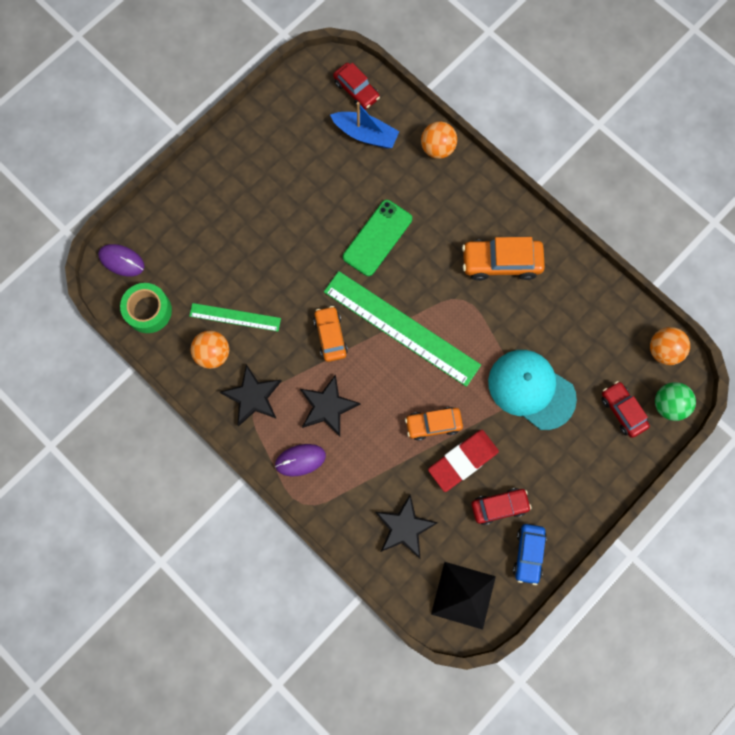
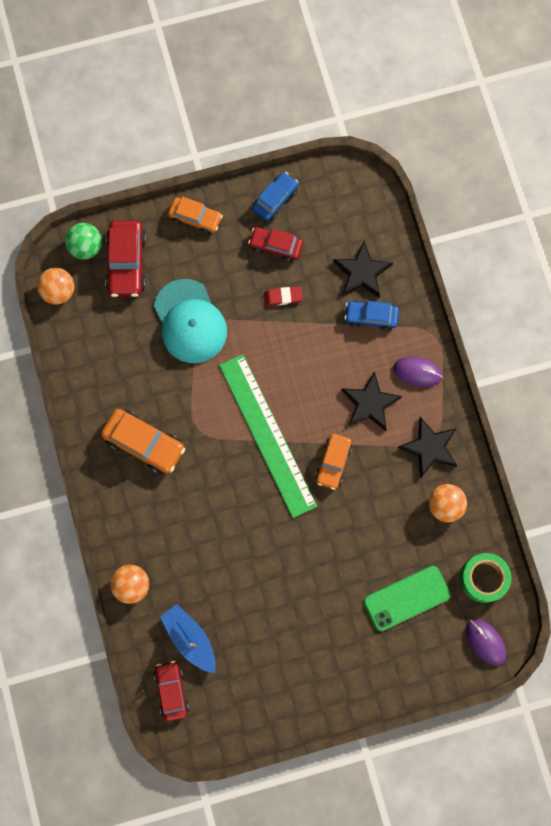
camera: 150 degrees left, 0 degrees up
(235, 317) = (408, 528): green ruler -> none
(371, 488) = (371, 317): none -> blue car
(377, 238) = (239, 529): green phone -> green phone (406, 598)
(433, 424) = (289, 339): orange car -> orange car (195, 218)
(462, 461) = (283, 297): red eraser -> red eraser, size x0.56
(463, 595) = (345, 198): black pyramid -> none
(622, 411) = (127, 263): red car -> red car, size x1.51

